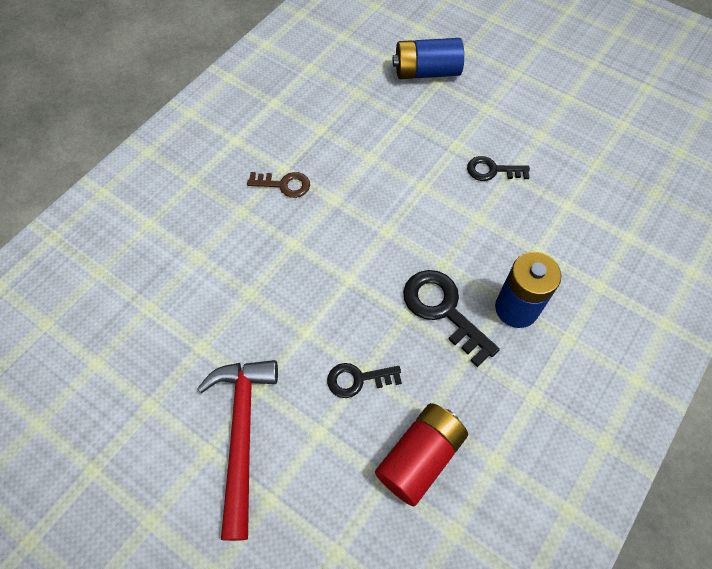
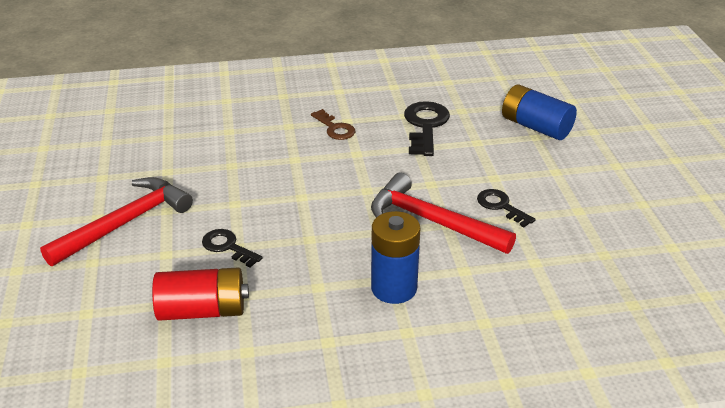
camera: 45 degrees right, 25 degrees down
(443, 310) = (339, 253): black key -> black key (425, 126)
(466, 223) = (432, 221): none -> red hammer

